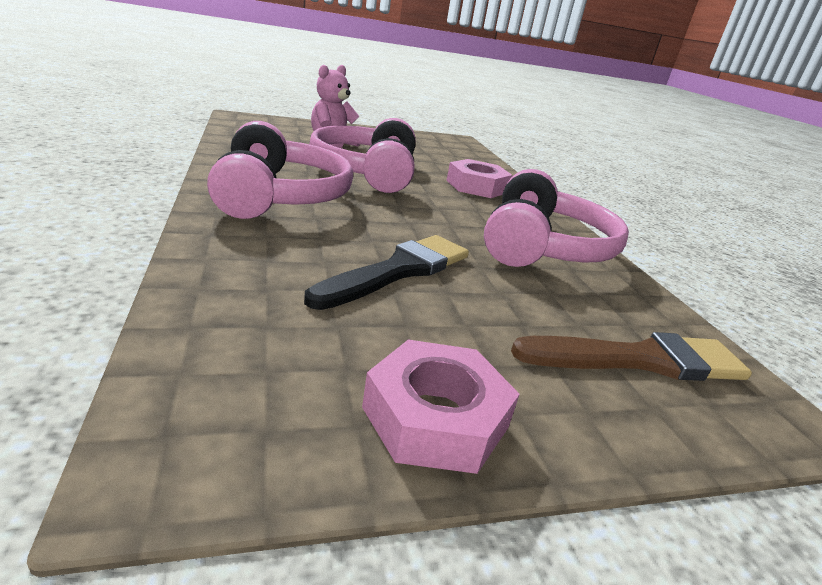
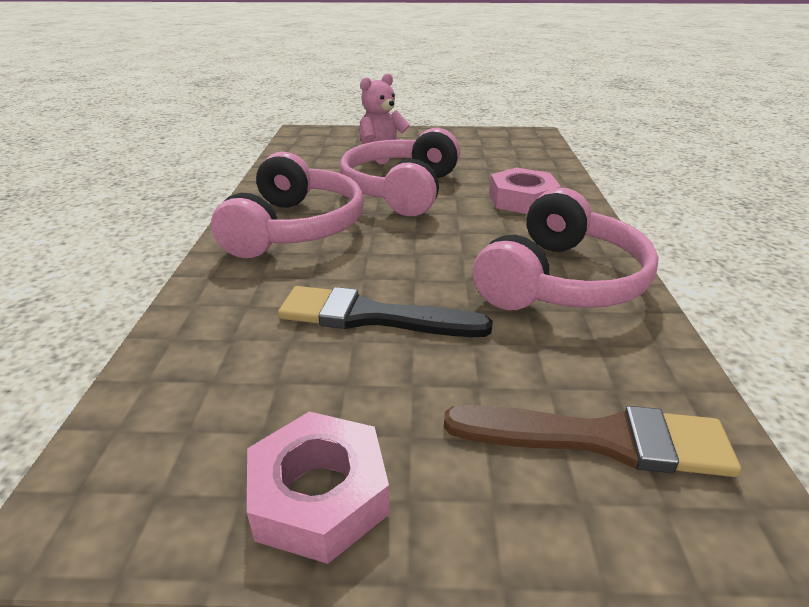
camera: 20 degrees right, 5 degrees up
(398, 271) = (372, 316): black brush -> black brush turned 135 degrees counterclockwise

